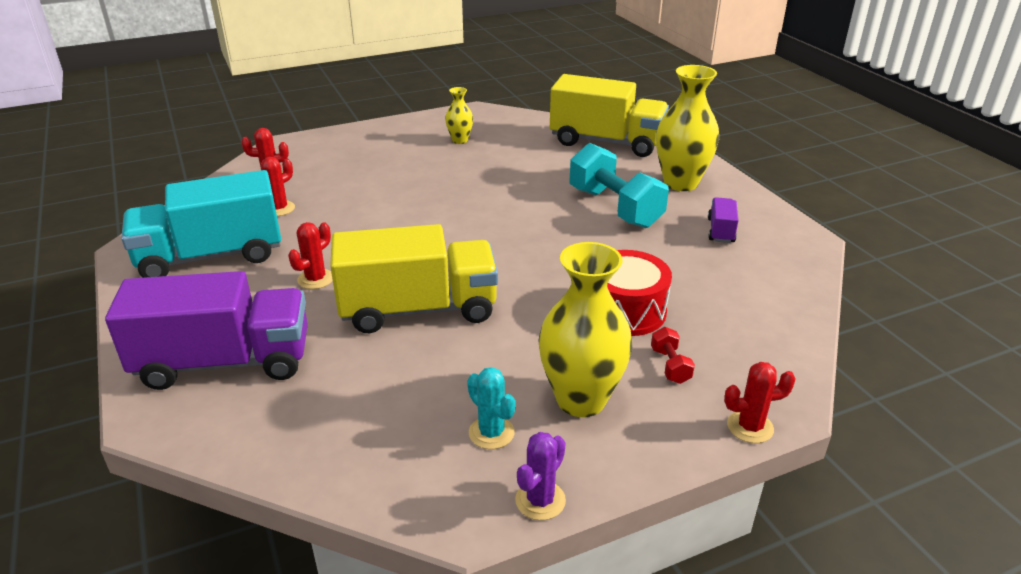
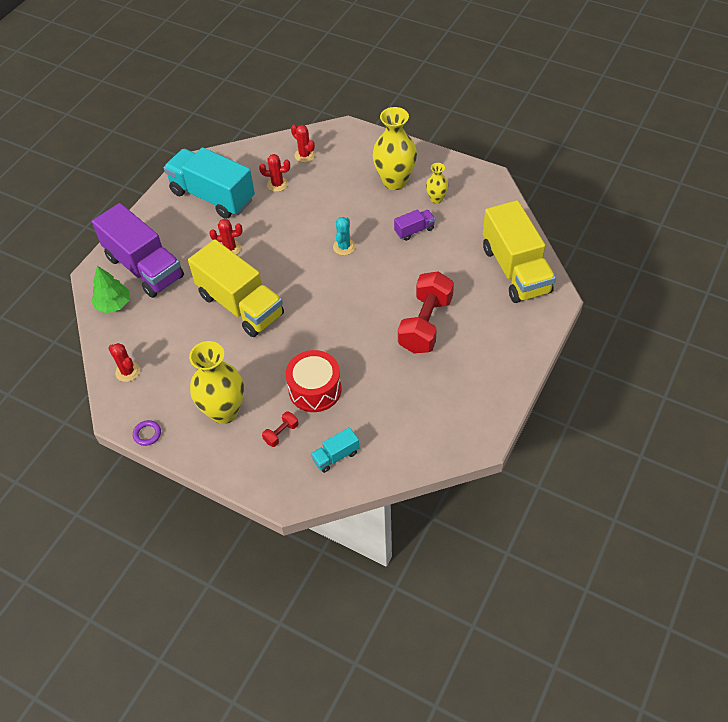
camera: 55 degrees right, 20 degrees up
(240, 424) = (113, 304): none -> green tree
(491, 433) = (175, 392): turquoise cactus -> turquoise cactus (344, 247)
(540, 500) = (147, 434): purple cactus -> purple ring
(615, 208) = (425, 324): turquoise dumbbell -> red dumbbell
(680, 183) = (494, 340): yellow vase -> yellow vase (394, 181)
(721, 231) = (448, 391): purple truck -> purple truck (414, 230)
(747, 338) = (336, 456): none -> turquoise truck
(750, 427) = (258, 489): red cactus -> red cactus (127, 372)

